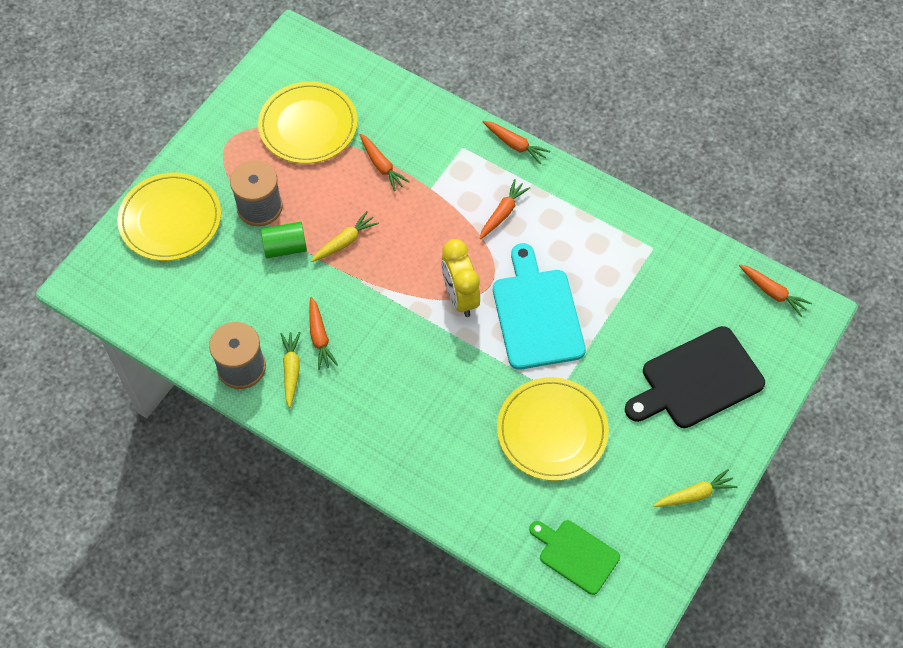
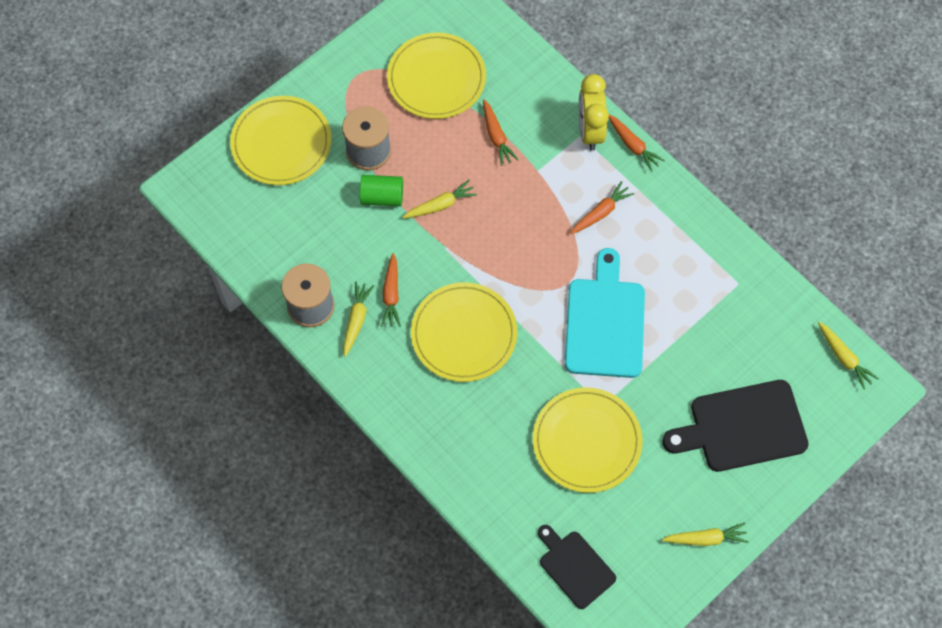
camera: 15 degrees right, 5 degrees up
(402, 358) = (464, 334): none -> yellow plate
(460, 297) = (535, 287): yellow clock -> yellow clock (590, 131)
(575, 555) = (574, 567): green cutting board -> black cutting board
(773, 293) = (844, 358): orange carrot -> yellow carrot

